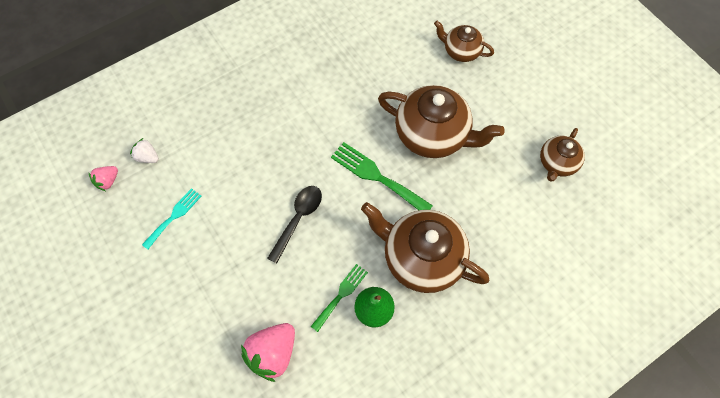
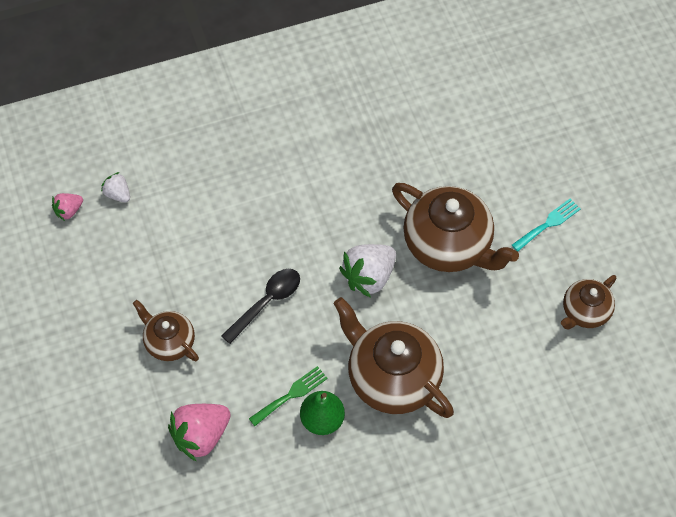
camera: 15 degrees right, 5 degrees down
(174, 216) = (131, 266): turquoise fork -> turquoise fork (548, 224)
(377, 176) = (369, 277): green fork -> white strawberry
(461, 51) = (514, 153): brown teapot -> brown teapot (169, 342)

